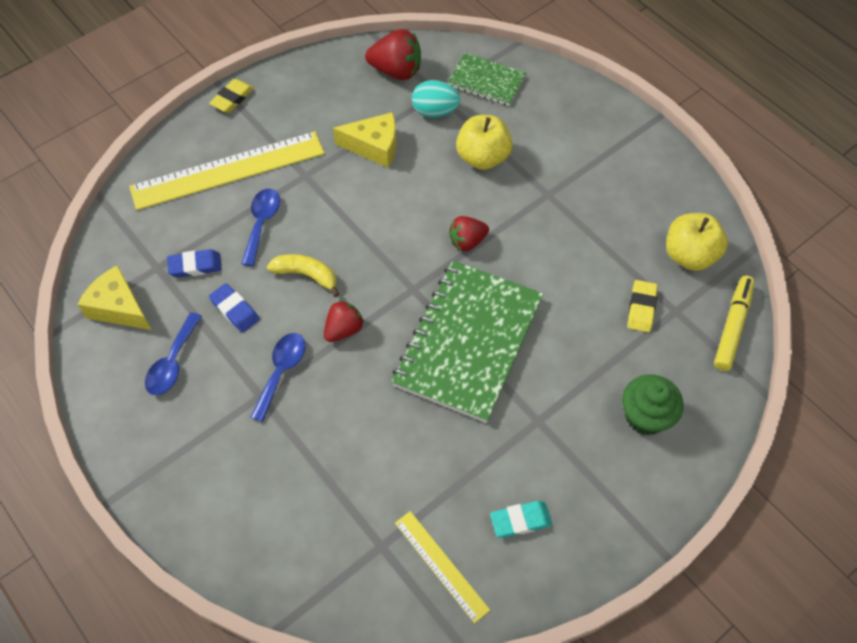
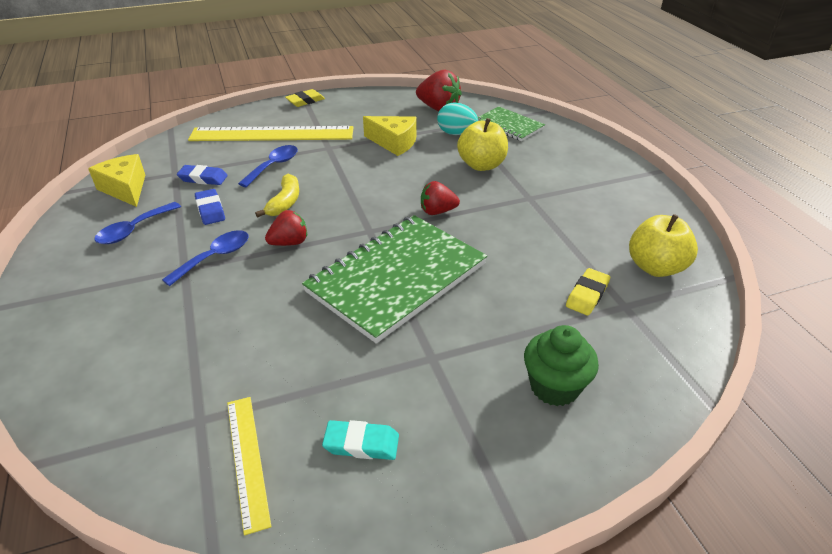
camera: 20 degrees right, 20 degrees down
(306, 275) = (285, 202): yellow banana -> yellow banana turned 60 degrees clockwise
(732, 326) = (686, 334): yellow marker -> none

